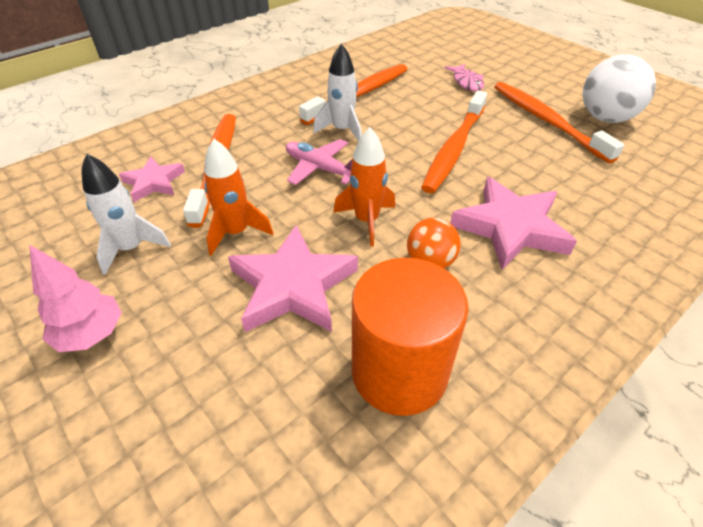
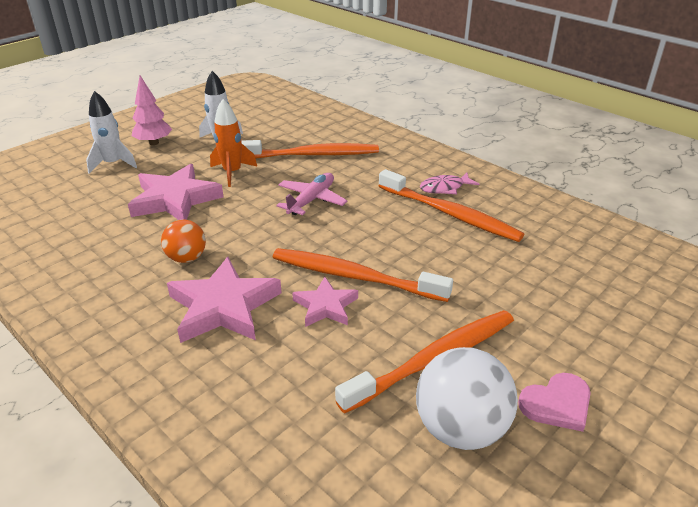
camera: 85 degrees right, 10 degrees down
(154, 182) = (290, 136): pink star -> pink star (325, 306)
(342, 130) = (376, 207): white rocket -> white rocket (113, 164)
(366, 220) = (240, 226): orange rocket -> none
(399, 372) = (89, 244): orange cylinder -> none
(466, 82) = (514, 293): pink fish -> pink fish (445, 188)
(570, 84) = (557, 404): none -> pink heart

